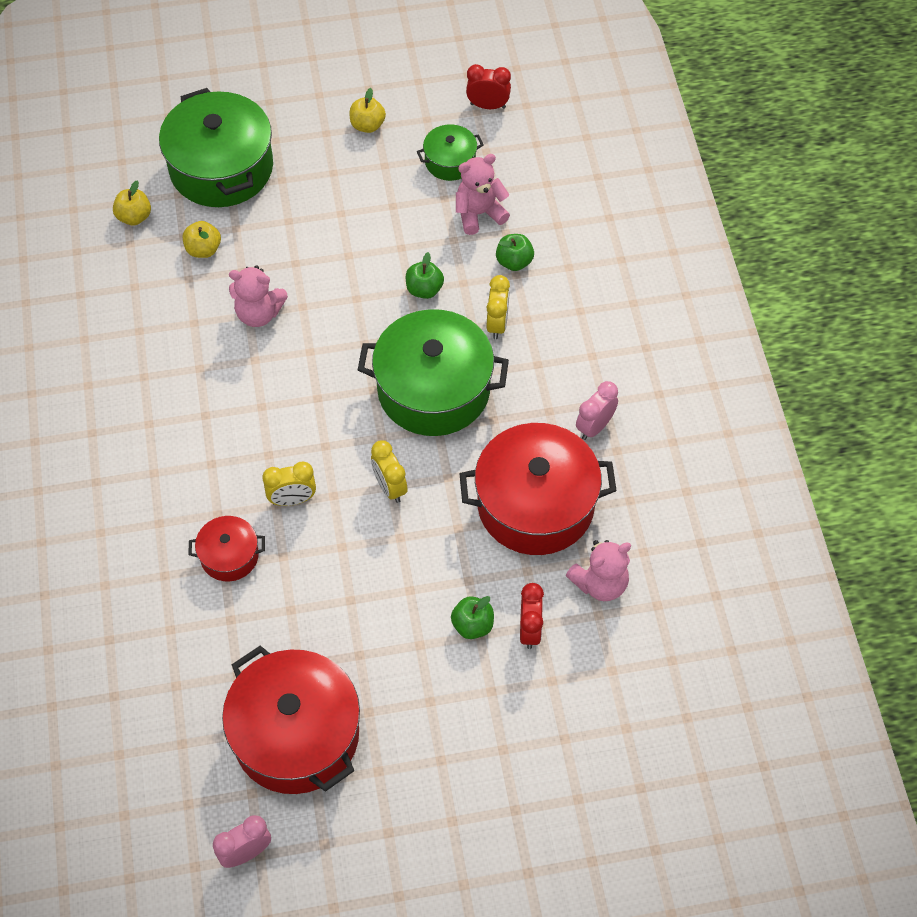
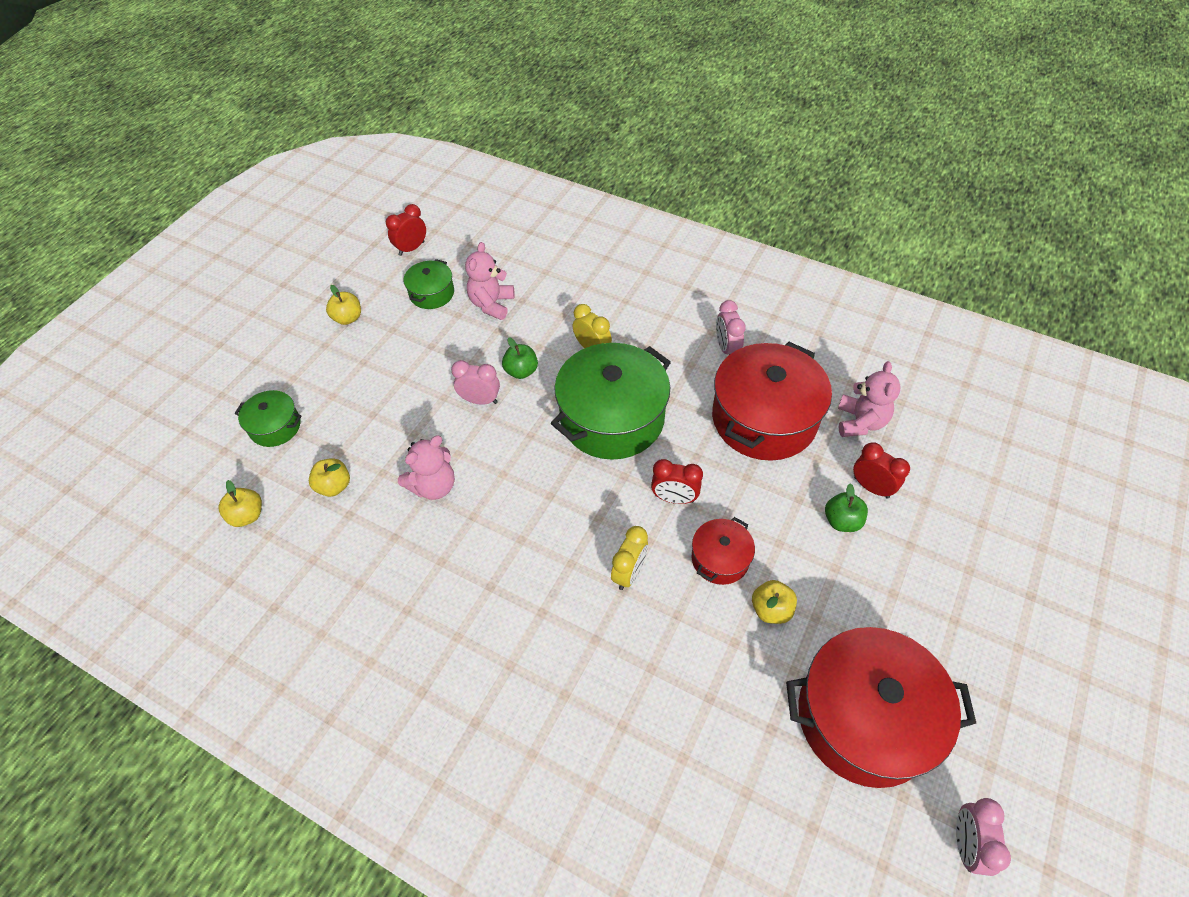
camera: 50 degrees left, 5 degrees down
(221, 168) = (275, 427): green pot -> green pot, size x0.49
(229, 556) = (645, 657): red pot -> red pot (720, 559)
(340, 619) = (771, 609): none -> yellow apple
(367, 283) = (480, 400): none -> pink clock
(390, 487) = (674, 498): yellow clock -> red clock
(514, 262) = (551, 310): green apple -> none

